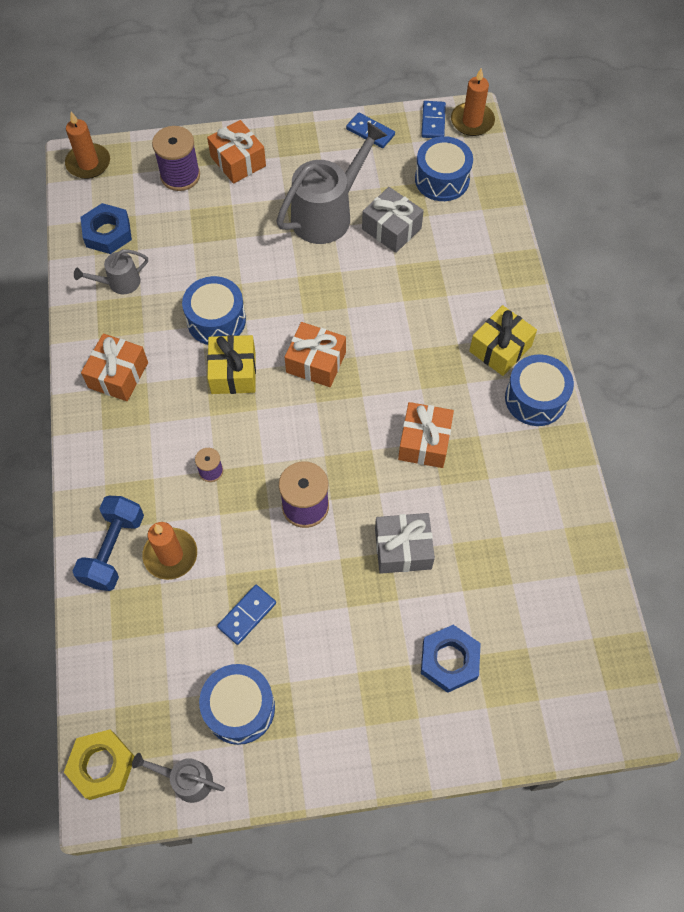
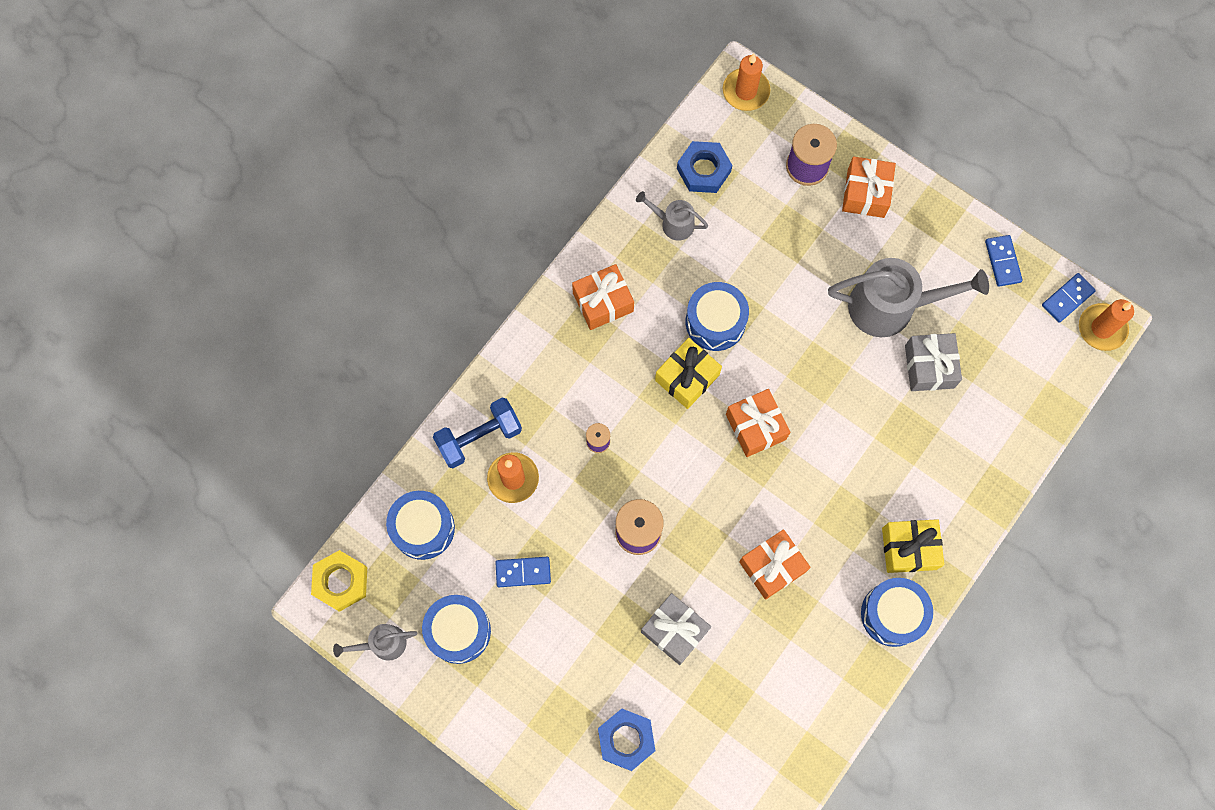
camera: 45 degrees right, 10 degrees up
(186, 779) = (383, 644): grey watering can -> grey watering can turned 75 degrees counterclockwise
(442, 179) = (1017, 359): blue drum -> blue drum (423, 528)

